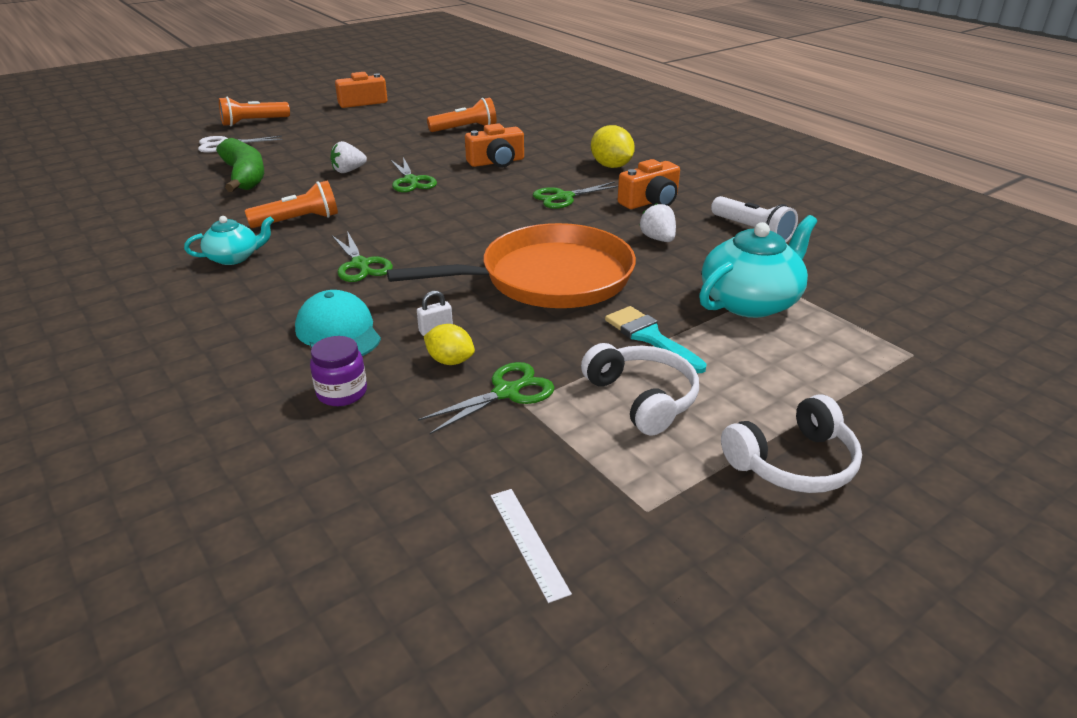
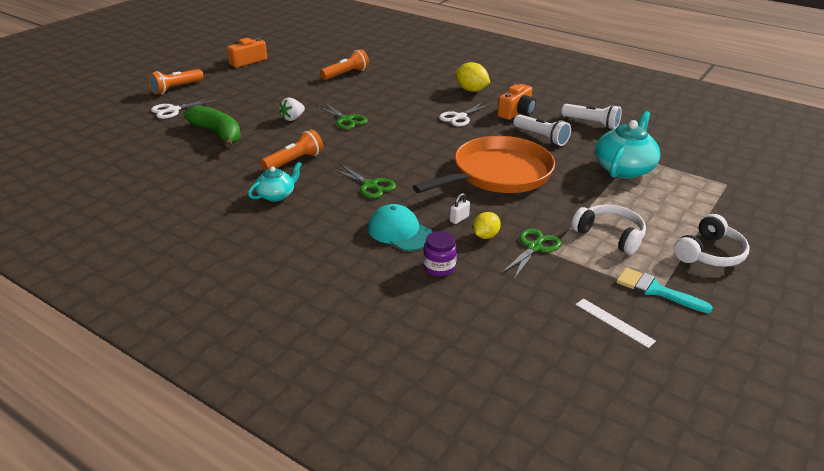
camera: 20 degrees left, 0 degrees up
(450, 361) = (485, 236): yellow lemon -> yellow lemon turned 60 degrees counterclockwise
(496, 162) = (392, 97): orange camera -> none
(564, 197) = (460, 117): green scissors -> white scissors
(650, 337) = (586, 200): turquoise brush -> turquoise brush (655, 290)
(658, 239) = (541, 137): white strawberry -> white flashlight

